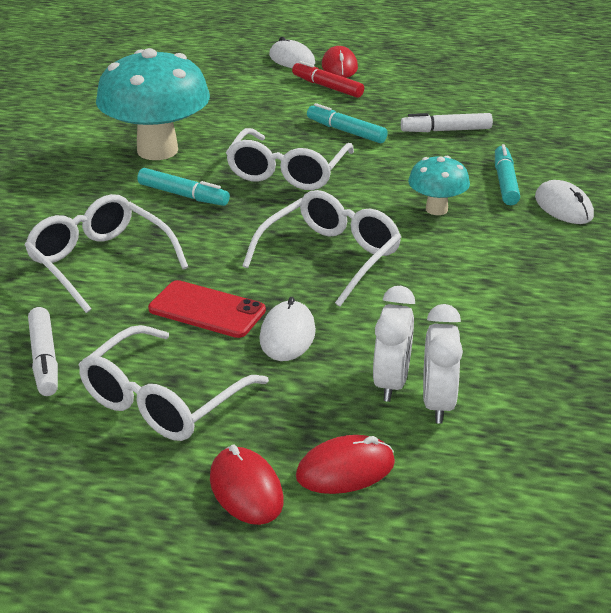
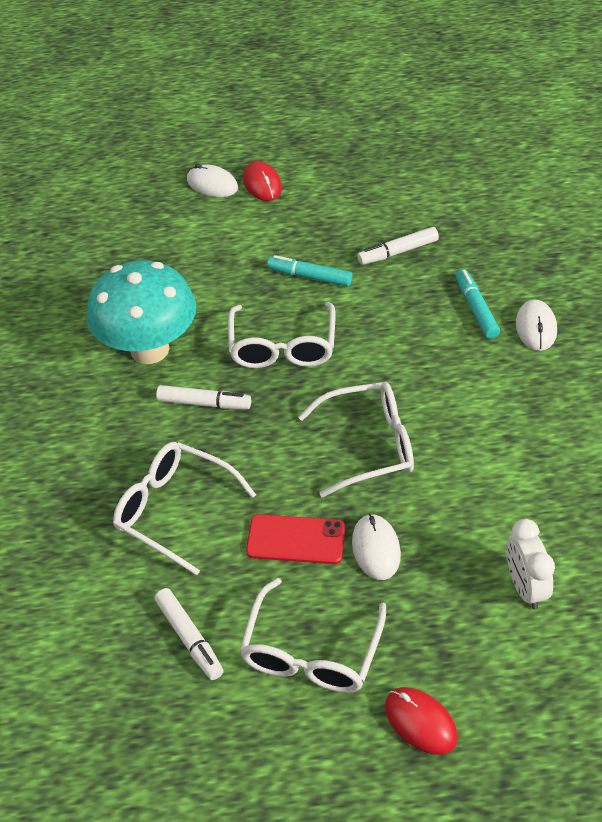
camera: 15 degrees left, 15 degrees up
(183, 195) = (204, 403): turquoise marker -> white marker
(327, 87) = (264, 217): red marker -> none
(331, 257) = (369, 445): white glasses -> white glasses turned 60 degrees clockwise
(345, 469) = (485, 677): red mouse -> none
(391, 383) = (481, 576): white clock -> none
(436, 209) = (432, 360): turquoise mushroom -> none
(563, 207) = (536, 327): white mouse -> white mouse turned 45 degrees clockwise

